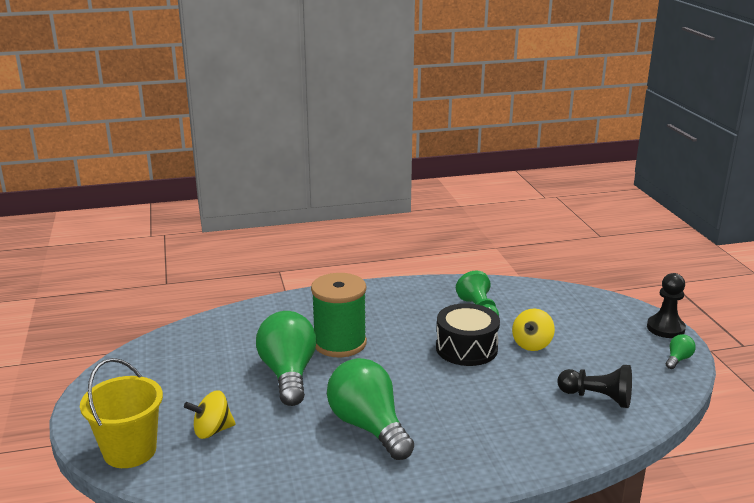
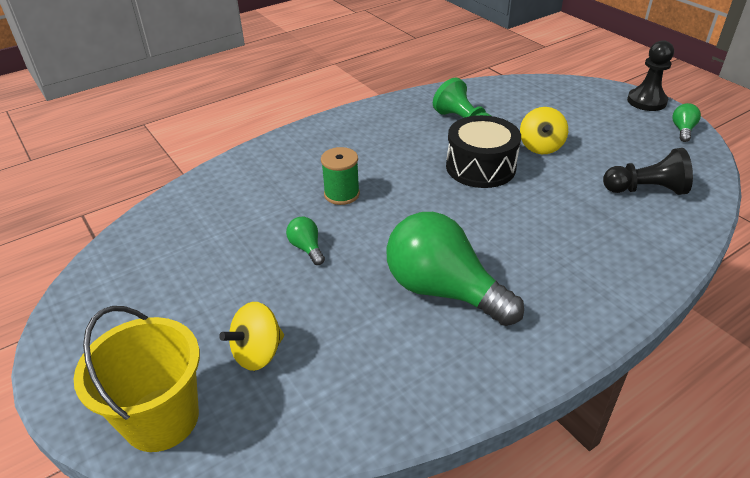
camera: 20 degrees left, 15 degrees up
(288, 374) = (307, 248): green light bulb -> green light bulb, size x0.42
(340, 343) = (341, 194): green spool -> green spool, size x0.56

